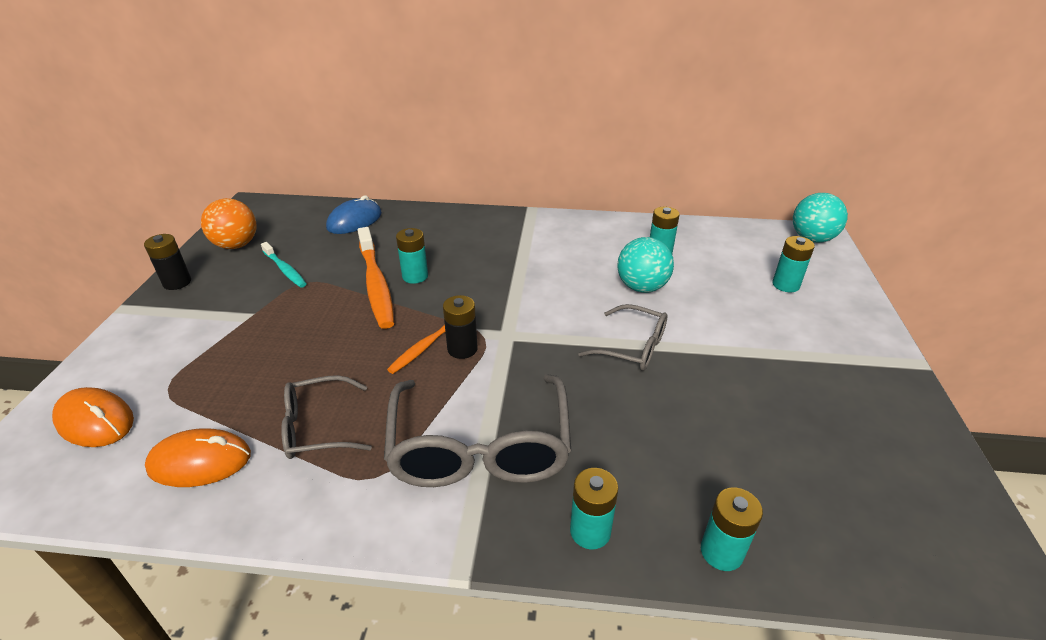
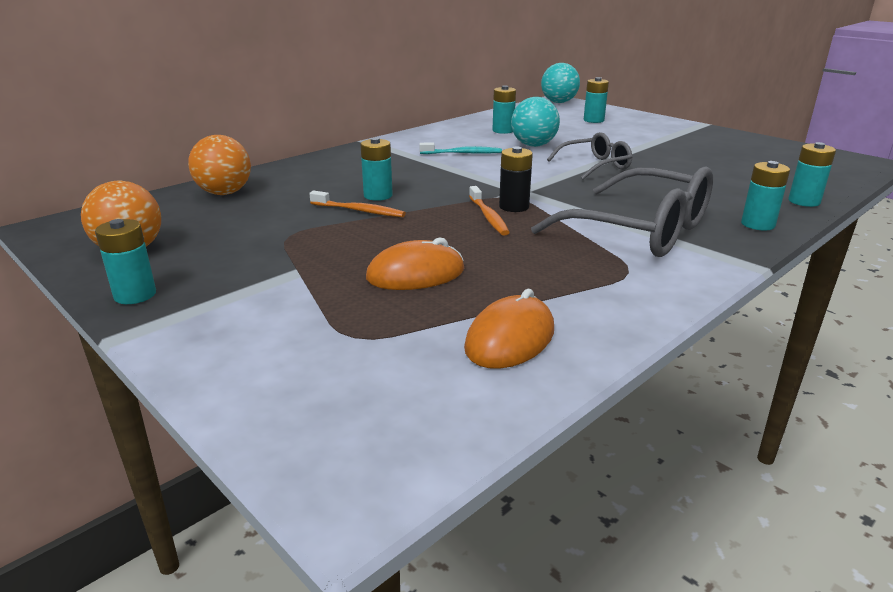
camera: 50 degrees left, 10 degrees down
(95, 421) = (344, 389): orange mouse -> orange mouse (415, 274)
(177, 282) = (135, 295): black battery -> turquoise battery
(285, 270) = (244, 238): turquoise toothbrush -> turquoise toothbrush (462, 153)
(318, 427) = (535, 277): grey glasses -> none
(354, 221) = (224, 193): blue mouse -> orange ball
(376, 284) = (359, 211): orange toothbrush -> orange toothbrush, size x0.57

